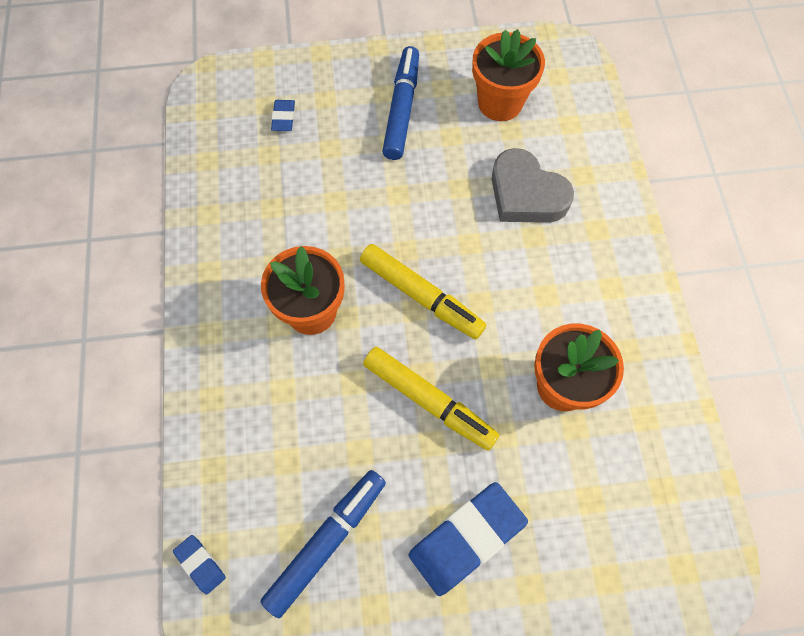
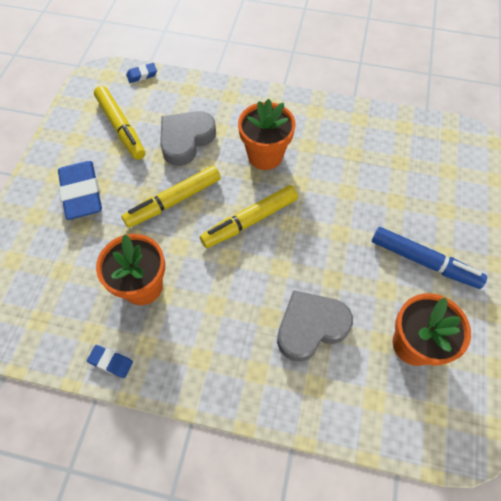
camera: 110 degrees right, 5 degrees down
(283, 118) = (432, 179): blue eraser -> blue eraser (111, 362)
(319, 429) = (186, 140): none -> grey heart
(326, 542) = (121, 127): blue marker -> yellow marker

